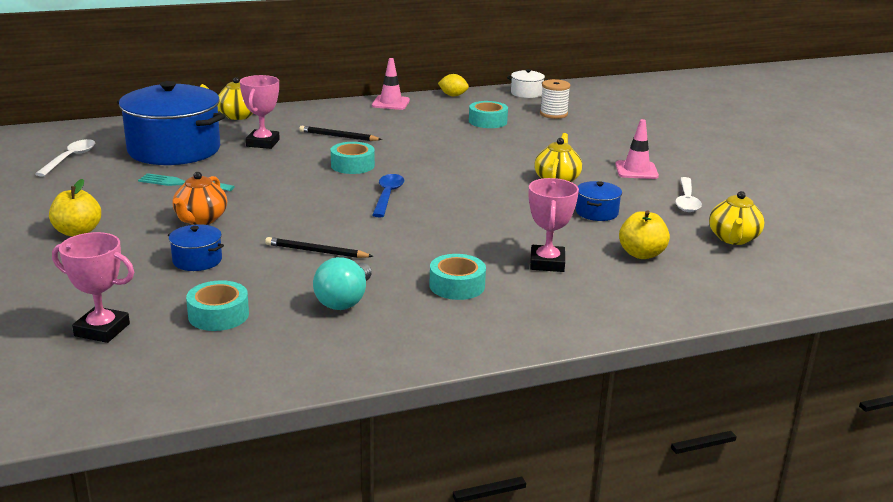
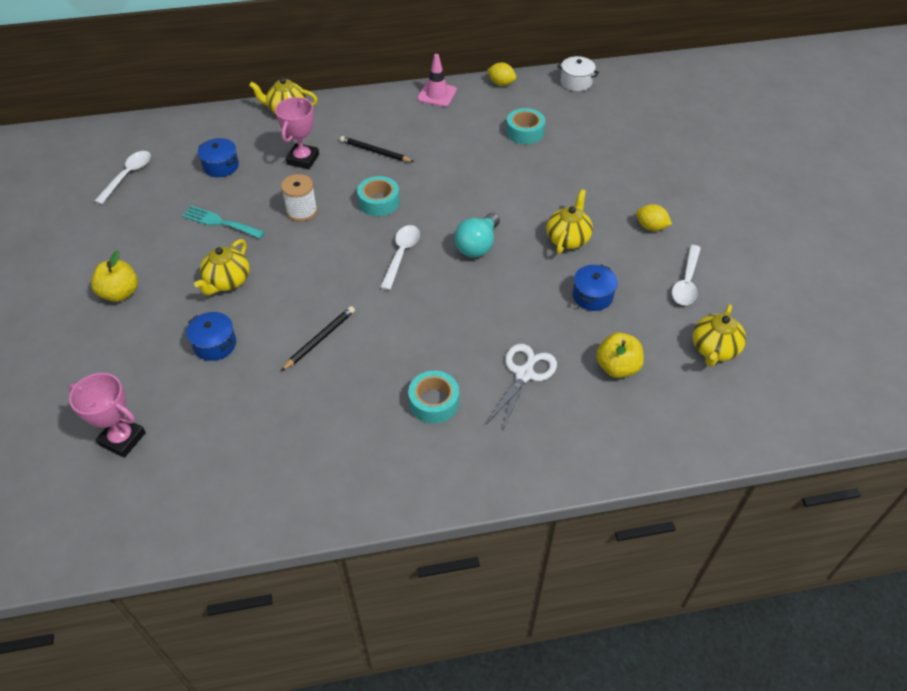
camera: 10 degrees right, 25 degrees up
(174, 149) = (221, 166): blue pot -> blue pot, size x0.42
(200, 219) = (227, 281): orange teapot -> yellow teapot
(218, 315) = (220, 427): turquoise tape -> none
(316, 251) = (320, 339): black pencil -> black pencil turned 105 degrees clockwise
(344, 300) = (330, 415): turquoise light bulb -> turquoise light bulb (477, 246)
(387, 196) = (401, 255): blue spoon -> white spoon
(547, 263) = (524, 374): pink trophy -> white scissors
(553, 114) = (594, 122): white spool -> white spool (302, 211)
(636, 170) = (651, 227): pink traffic cone -> yellow lemon

